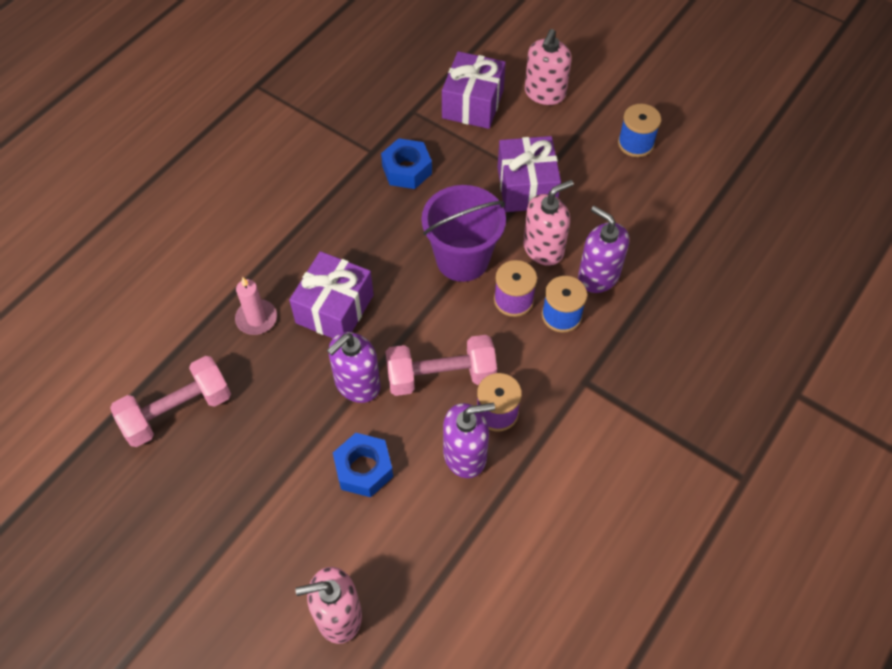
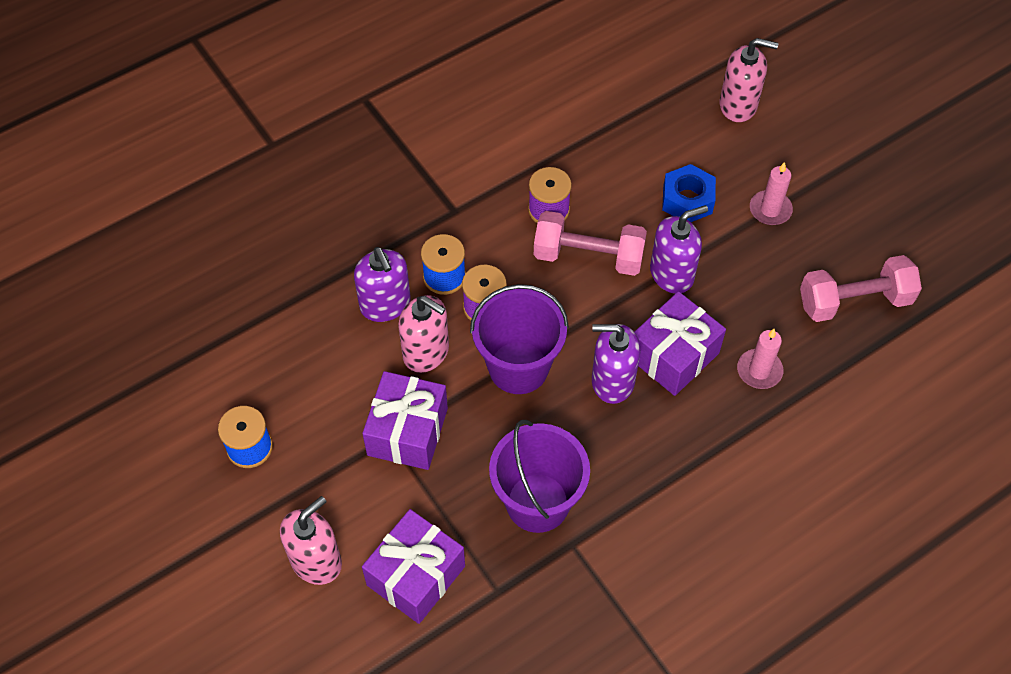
camera: 160 degrees left, 0 degrees up
(276, 486) = (770, 210): none -> pink candle
(407, 169) = (537, 502): blue nut -> purple bucket
(465, 455) = (592, 184): purple soap dispenser -> purple soap dispenser (612, 381)
(543, 248) = (426, 352): pink soap dispenser -> pink soap dispenser turned 135 degrees counterclockwise

